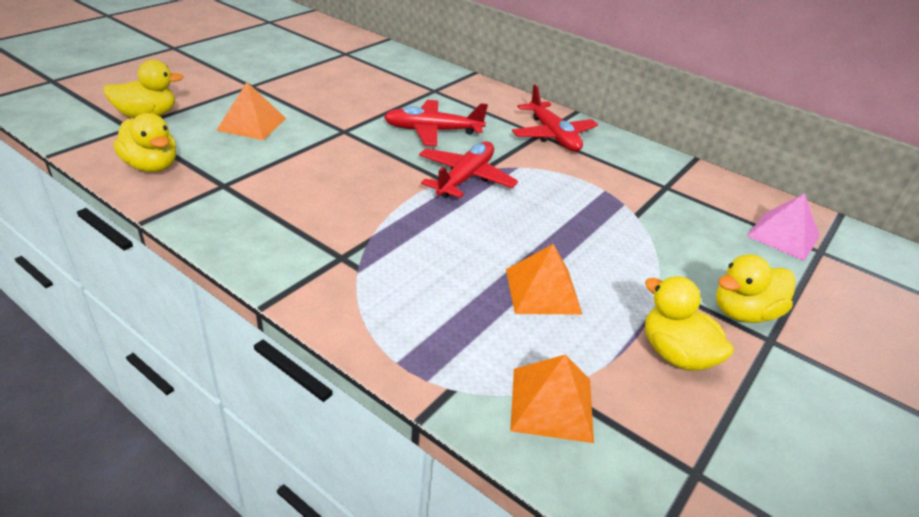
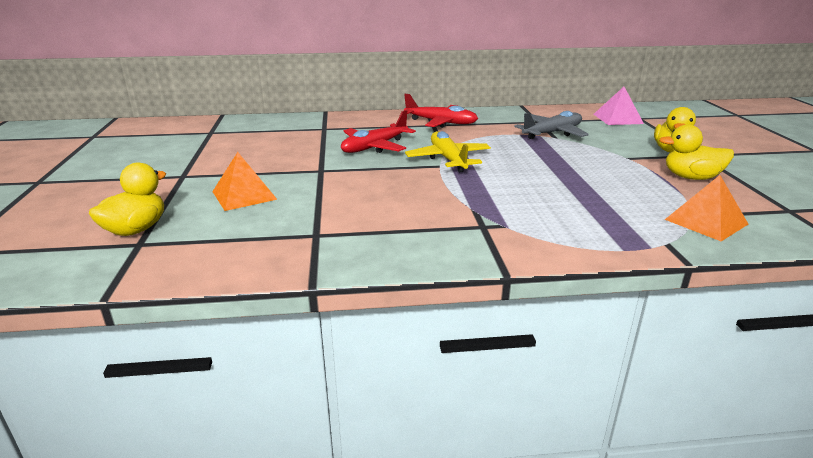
camera: 40 degrees left, 10 degrees down
(151, 166) = (229, 254): yellow duck -> none
(465, 178) = (448, 159): red plane -> yellow plane
(542, 291) = (598, 185): orange pyramid -> none
(646, 209) = (552, 133): none -> grey plane

